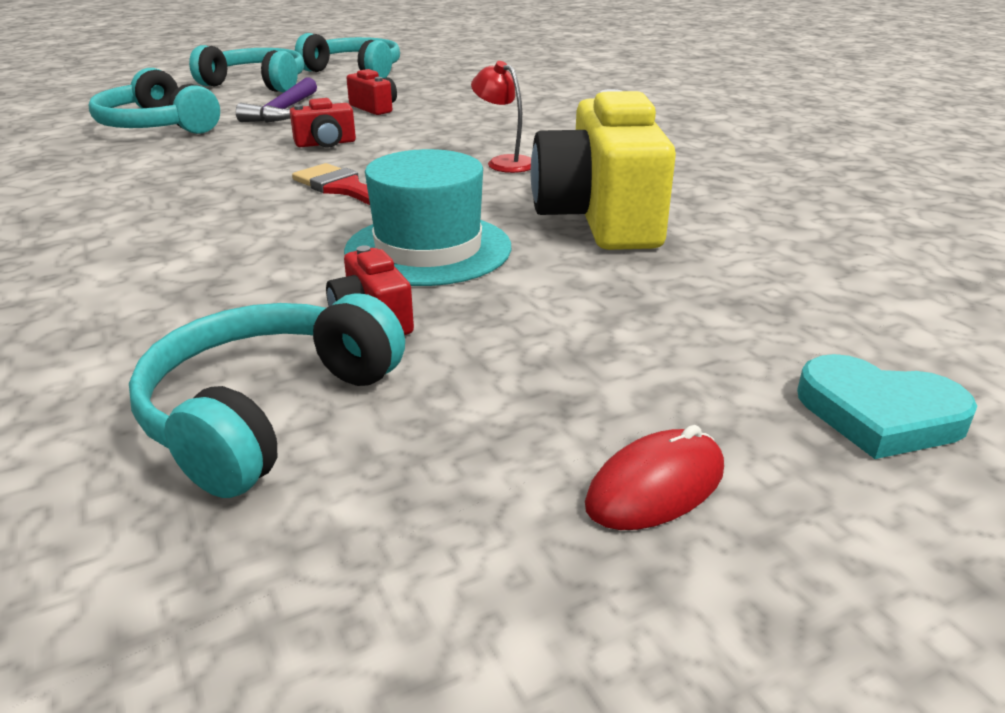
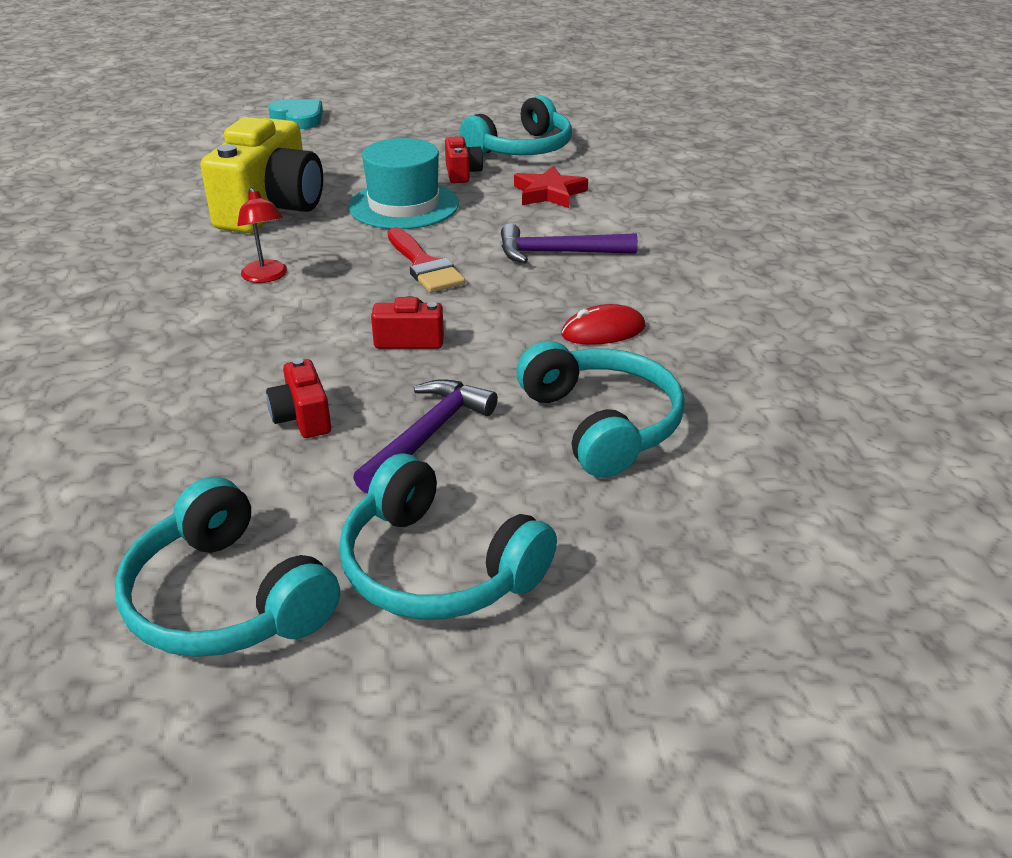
camera: 160 degrees left, 5 degrees up
(185, 222) = (558, 253): none -> purple hammer
(198, 305) = (549, 193): none -> red star
(656, 487) = (401, 115): red mouse -> red mouse (603, 331)

